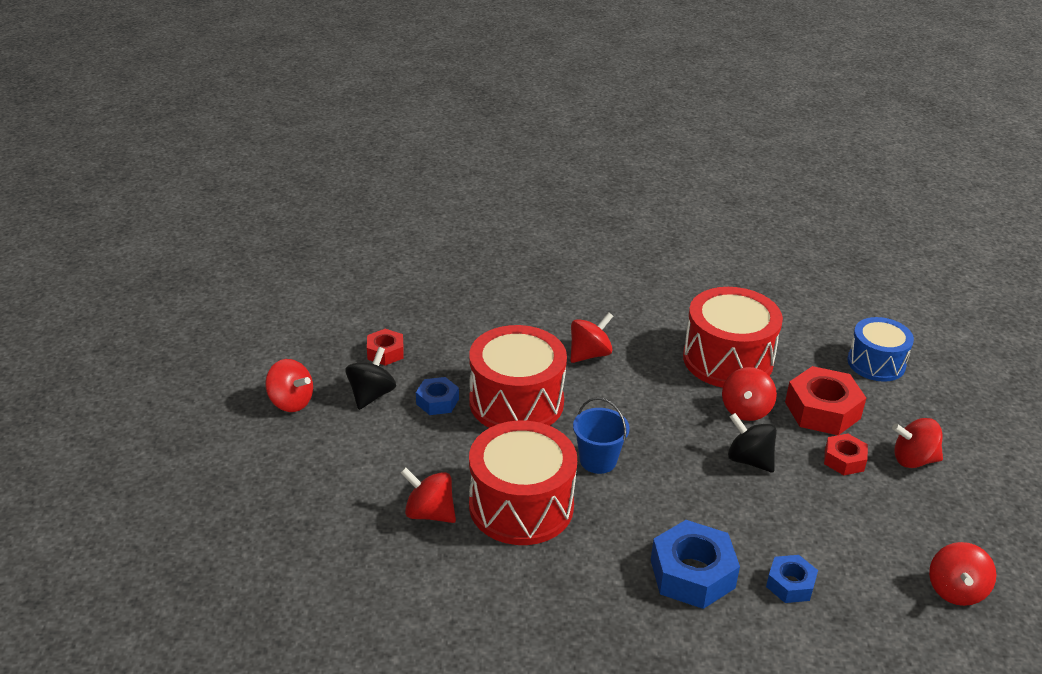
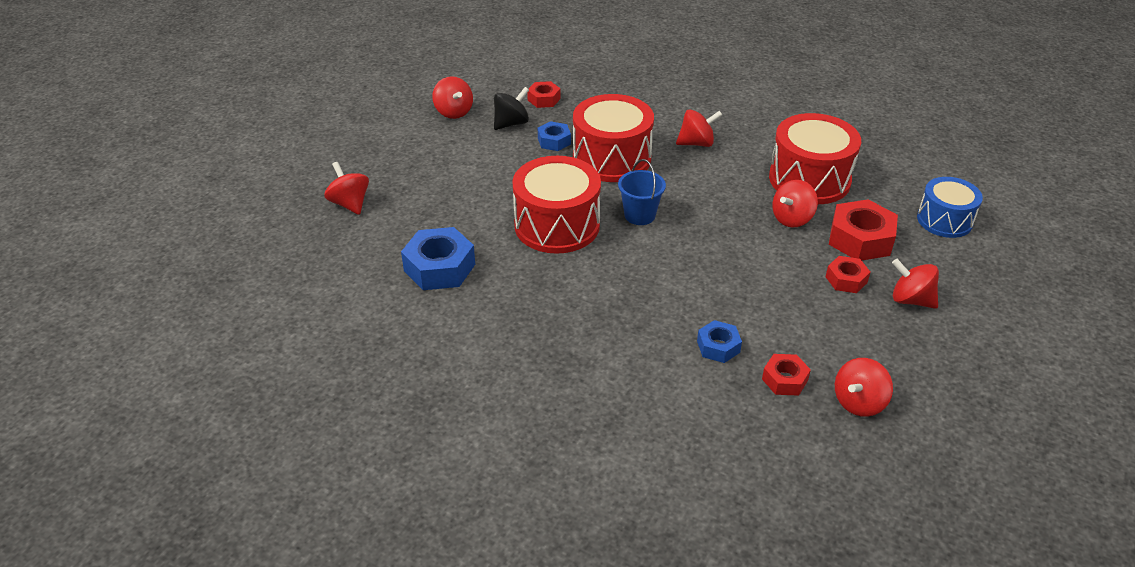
camera: 30 degrees right, 5 degrees up
(429, 513) = (489, 208): red spinning top -> red spinning top (350, 204)
(692, 574) = (646, 312): blue nut -> blue nut (439, 267)
(749, 460) = (762, 253): black spinning top -> none
(876, 595) = (784, 380): none -> red nut

